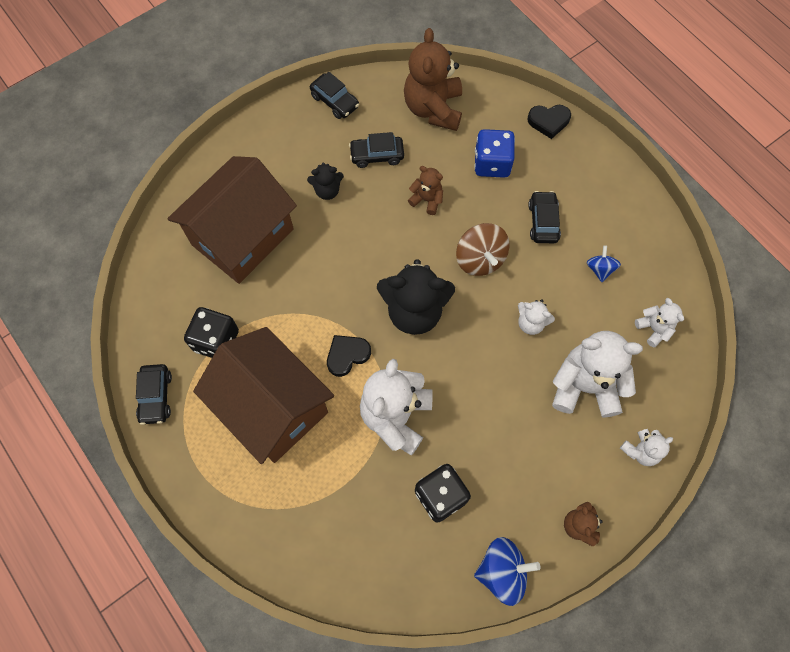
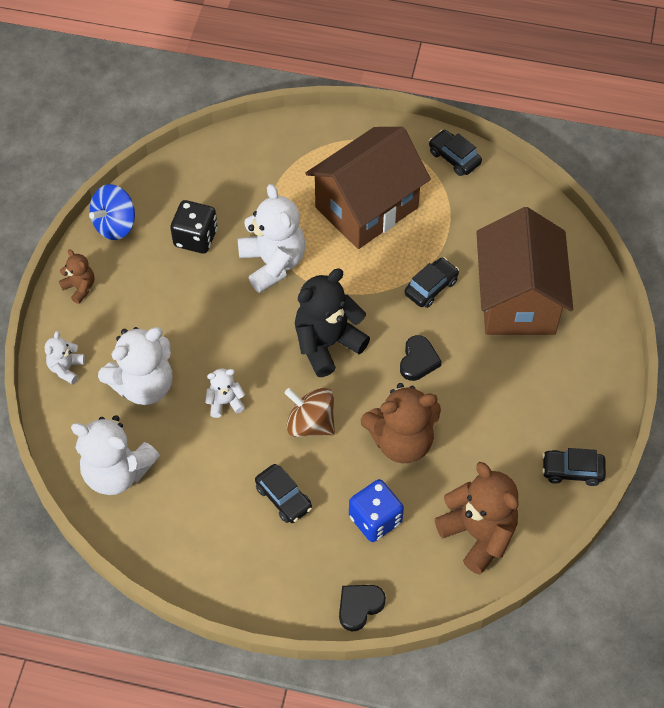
camera: 140 degrees right, 10 degrees down
(216, 341) = (453, 218): black dice -> none
(273, 407) = (366, 207): brown house -> brown house turned 45 degrees counterclockwise
(327, 190) = (492, 385): black teddy bear -> none
(347, 355) = (348, 276): black heart -> black heart (418, 360)
(377, 155) = (483, 448): black car -> black car (431, 287)
(427, 200) = (401, 441): brown teddy bear -> brown teddy bear, size x1.98
(600, 269) = (200, 491): blue spinning top -> none
(653, 329) = (117, 472): white teddy bear -> white teddy bear, size x1.98

